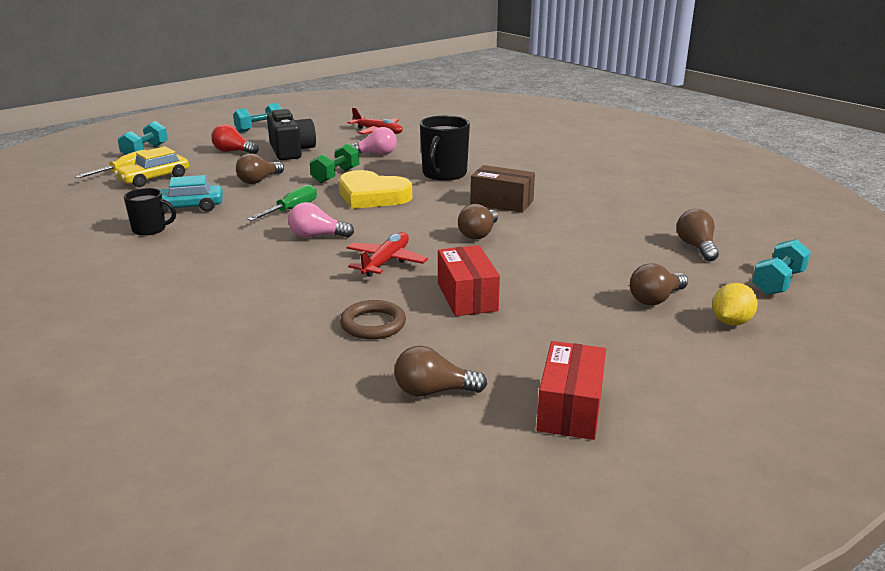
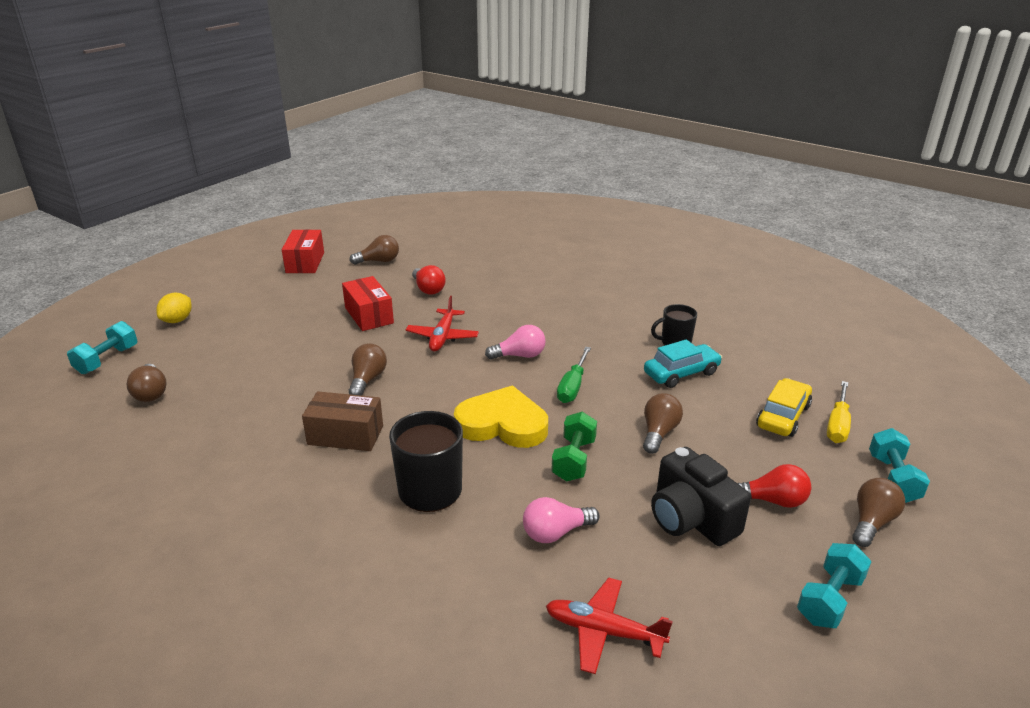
camera: 165 degrees right, 5 degrees up
(373, 324) = (428, 289): brown ring -> red light bulb
(655, 299) = (223, 331): brown light bulb -> brown light bulb (871, 522)

